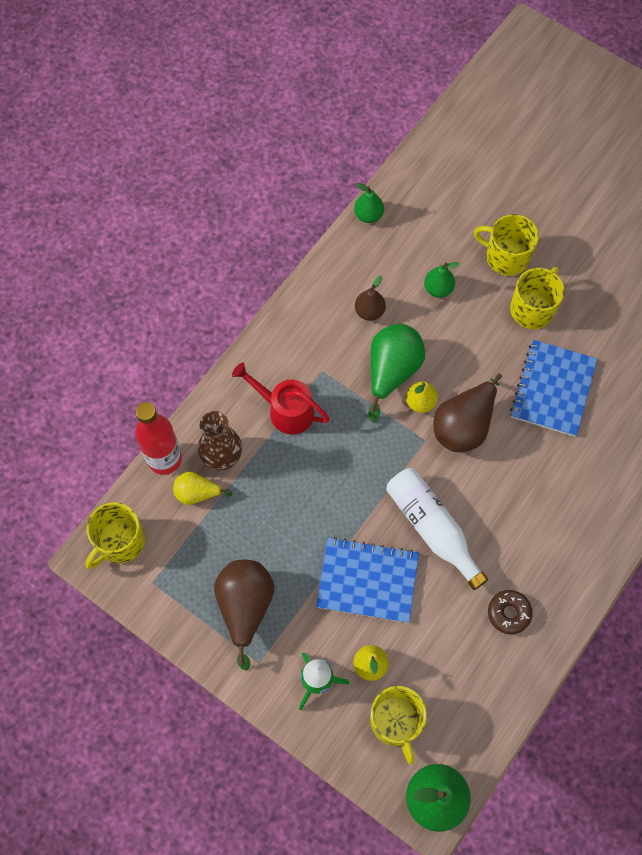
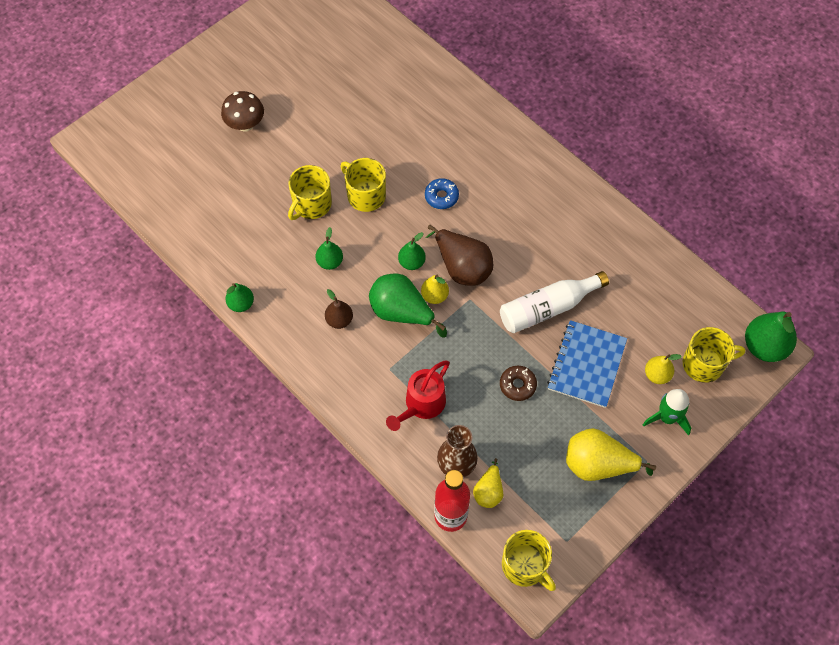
camera: 80 degrees left, 5 degrees down
(245, 607) = (598, 465): brown pear -> yellow pear
(457, 371) = (411, 262): none -> green pear
(509, 613) = (625, 267): brown donut -> brown donut (517, 385)
(552, 389) = (441, 197): blue notebook -> blue donut
(592, 171) = (245, 124): none -> brown mushroom

